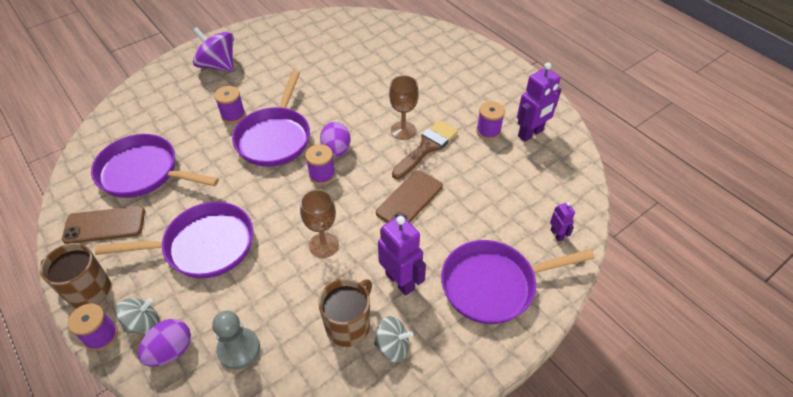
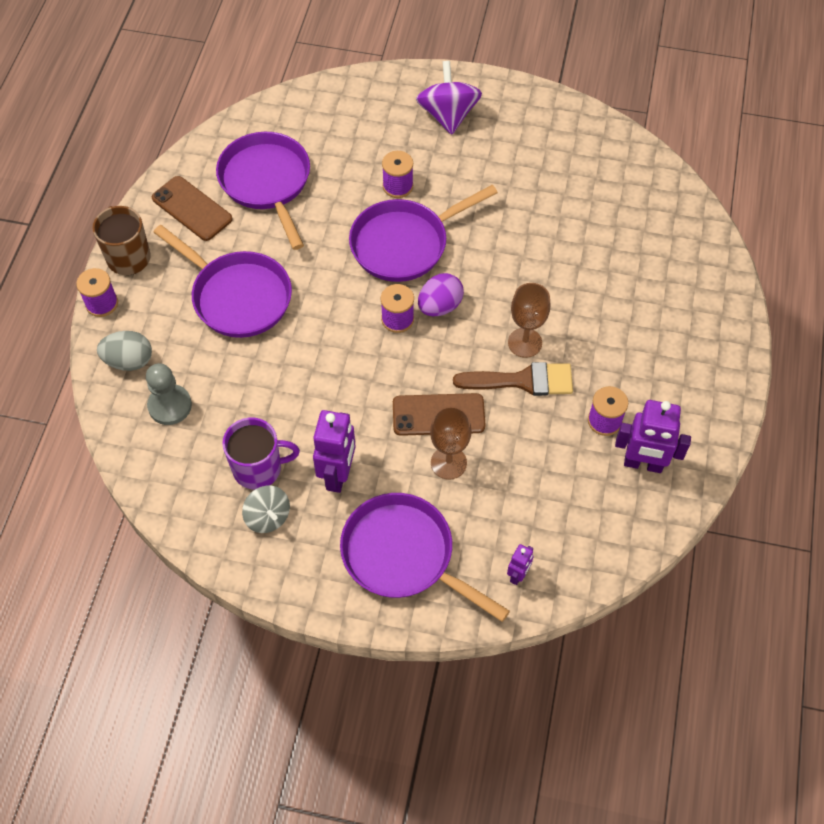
camera: 50 degrees right, 10 degrees up
(143, 324) = (134, 321): grey spinning top -> none
(171, 351) = (129, 361): purple egg -> grey egg
(323, 245) = (321, 385): brown goblet -> brown goblet (448, 463)
(348, 325) = (258, 468): brown mug -> purple mug

